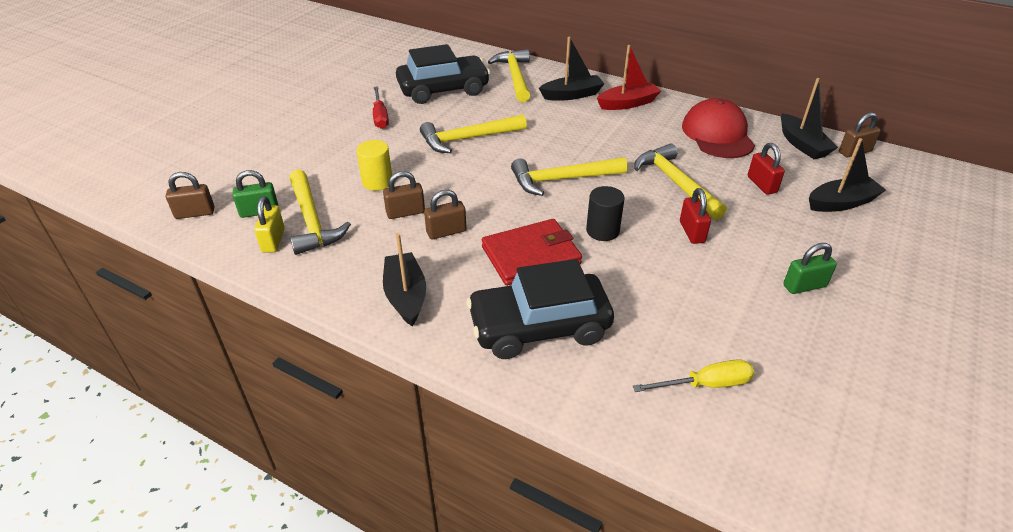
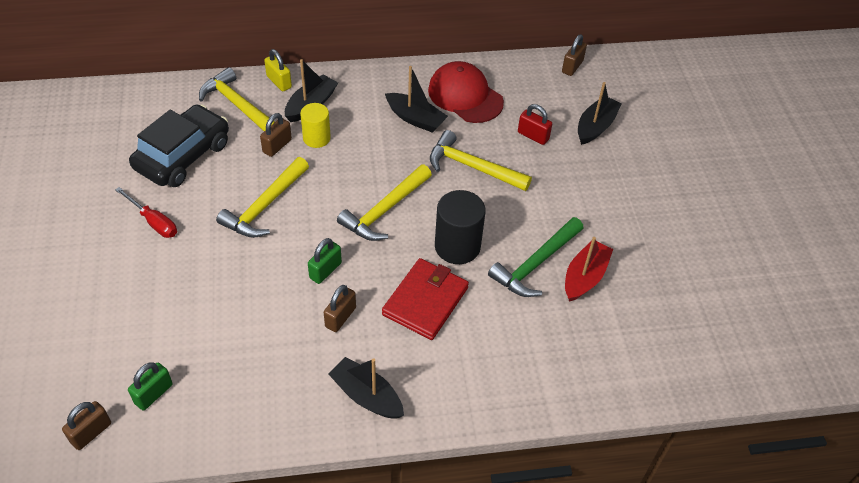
camera: 40 degrees left, 10 degrees up
(273, 240) = (201, 414): yellow padlock -> yellow padlock (279, 82)
(312, 220) = (214, 374): yellow hammer -> none
(377, 182) = (230, 299): yellow cylinder -> yellow cylinder (316, 138)
(405, 212) = (288, 318): brown padlock -> brown padlock (277, 146)
(539, 326) = (484, 360): black car -> none
(602, 231) = (457, 246): black cylinder -> black cylinder, size x1.54
(628, 103) = (368, 93): red boat -> red boat (584, 277)
(669, 278) = (536, 264): none -> green hammer
(692, 232) = (519, 211): red padlock -> none
(706, 384) = (618, 338): yellow screwdriver -> none
(802, 144) = (532, 77): black boat -> black boat (415, 119)
(804, 286) = (621, 219): green padlock -> green padlock (325, 270)

